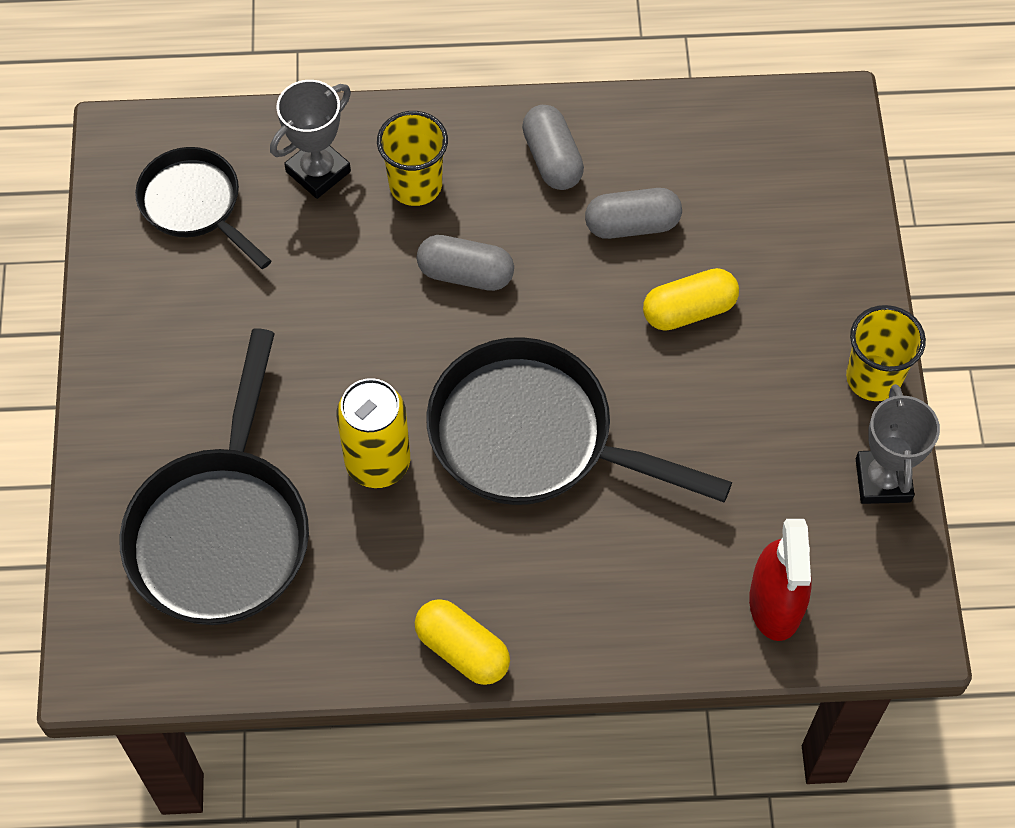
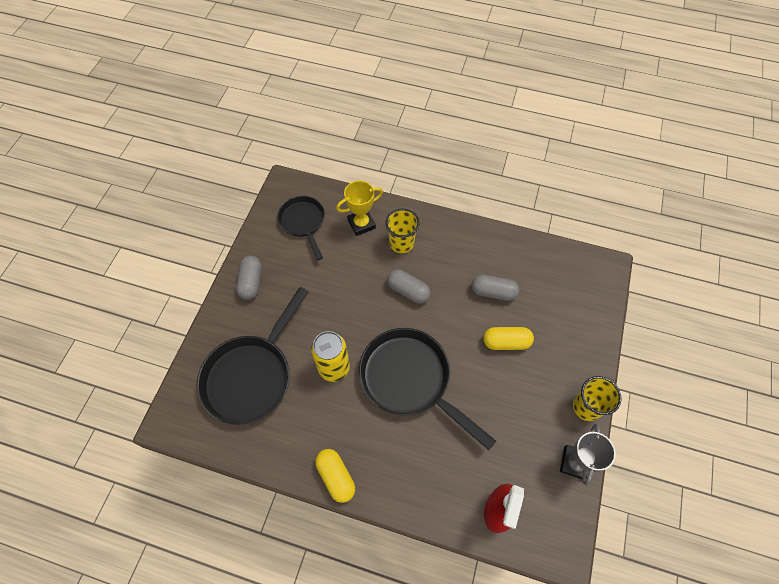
camera: 20 degrees right, 0 degrees up
(318, 172) = (361, 224): grey trophy -> yellow trophy
(552, 159) = (467, 250): grey capsule -> grey capsule (251, 282)

